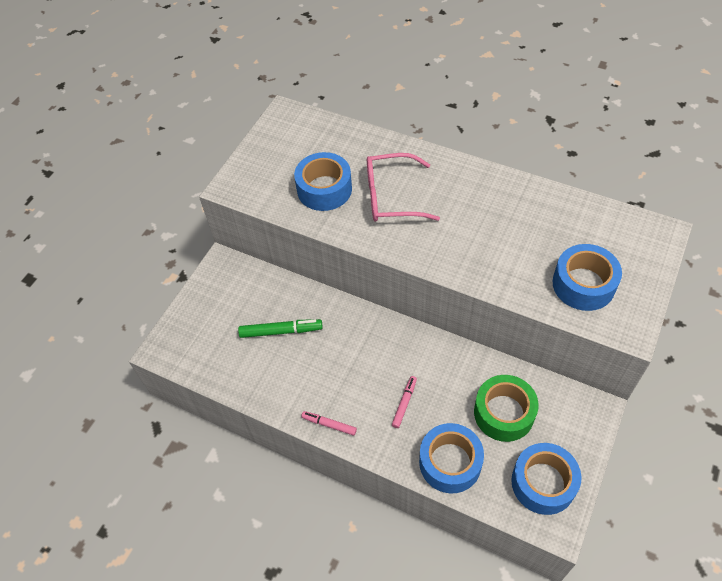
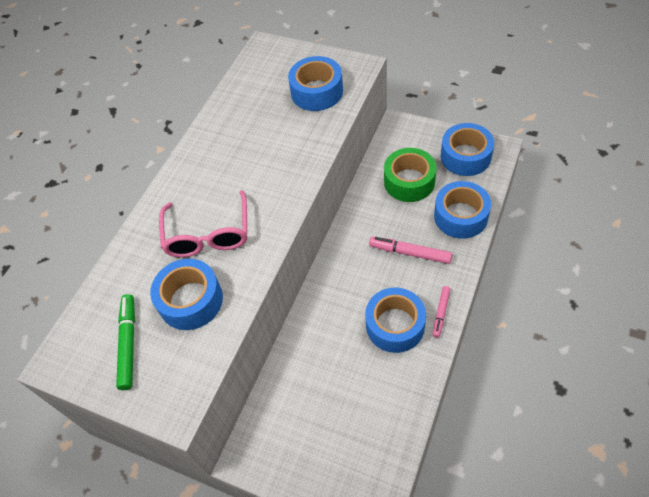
camera: 90 degrees left, 0 degrees up
(281, 331) = (339, 373): green marker -> green marker (128, 344)
(321, 381) = (395, 325): none -> blue tape
(404, 403) = (410, 253): pink marker -> pink marker, size x1.57

